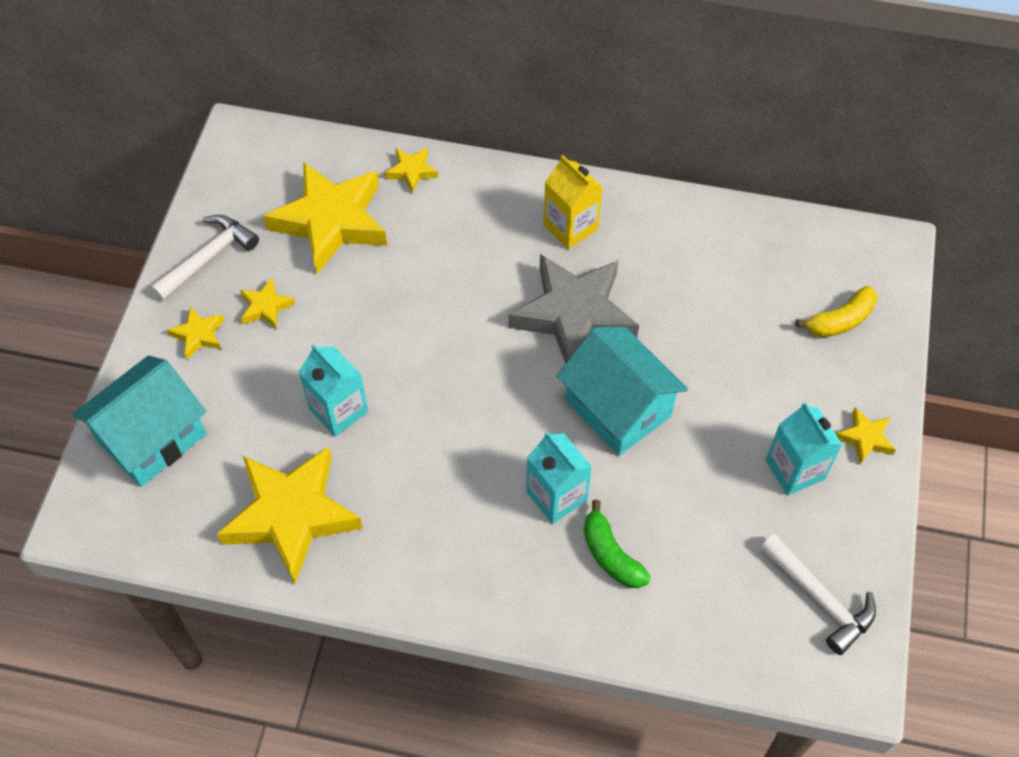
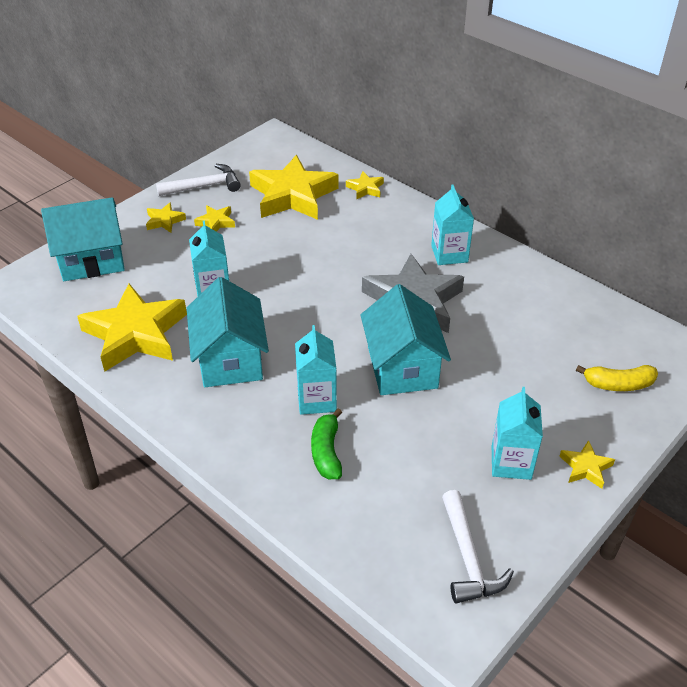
camera: 30 degrees right, 15 degrees down
(427, 493) = (230, 359): none -> turquoise house
(570, 227) = (449, 254): yellow carton -> turquoise carton

